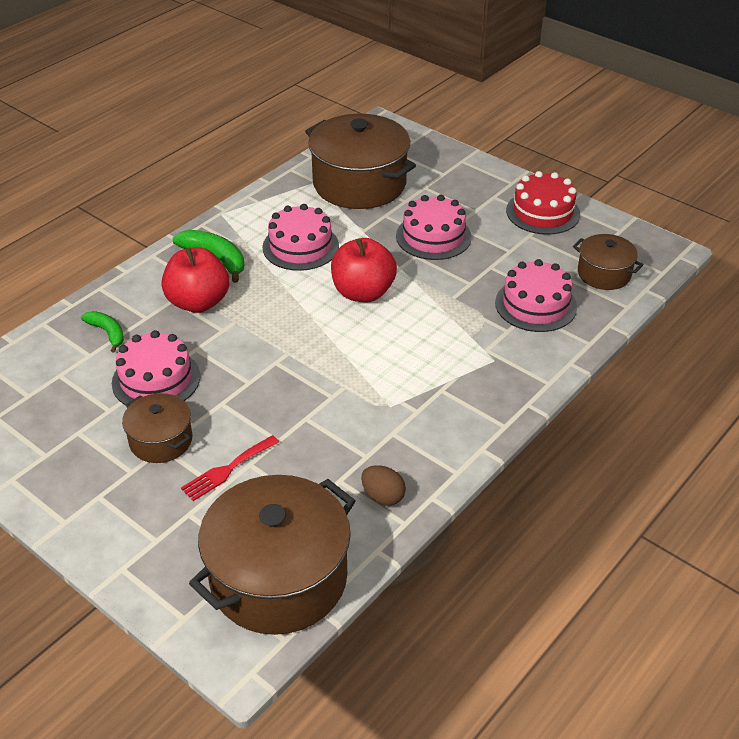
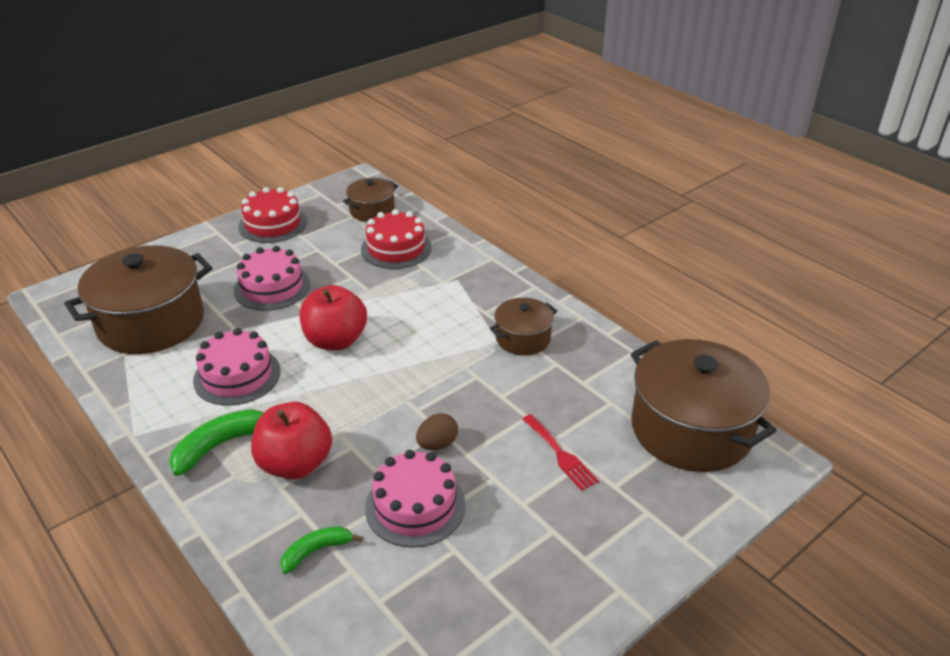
camera: 80 degrees left, 5 degrees down
(161, 440) = (511, 504): brown pot -> brown pot (523, 338)
(383, 496) = (604, 359): brown egg -> brown egg (437, 444)
(535, 305) = (396, 248): pink cake -> red cake

